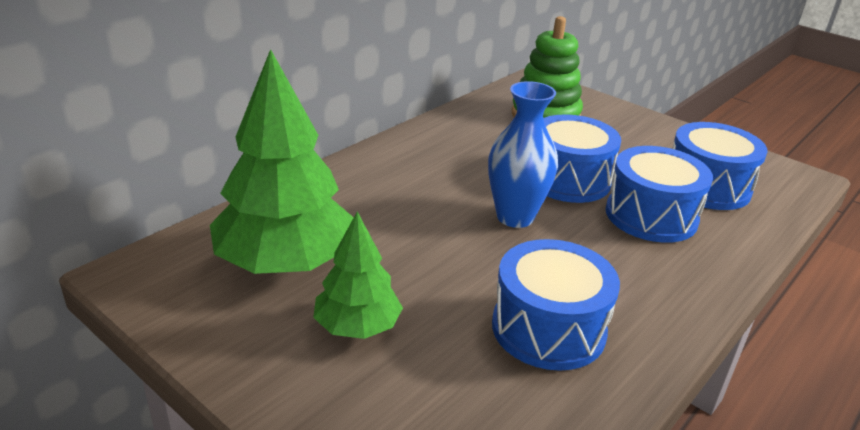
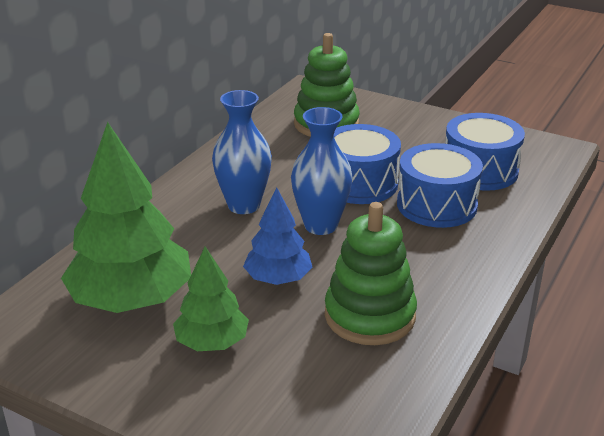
camera: 10 degrees left, 0 degrees up
(437, 183) = (244, 205): none -> blue vase
(452, 267) = (278, 279): none -> blue tree
(548, 328) = (370, 315): blue drum -> green stacking toy

